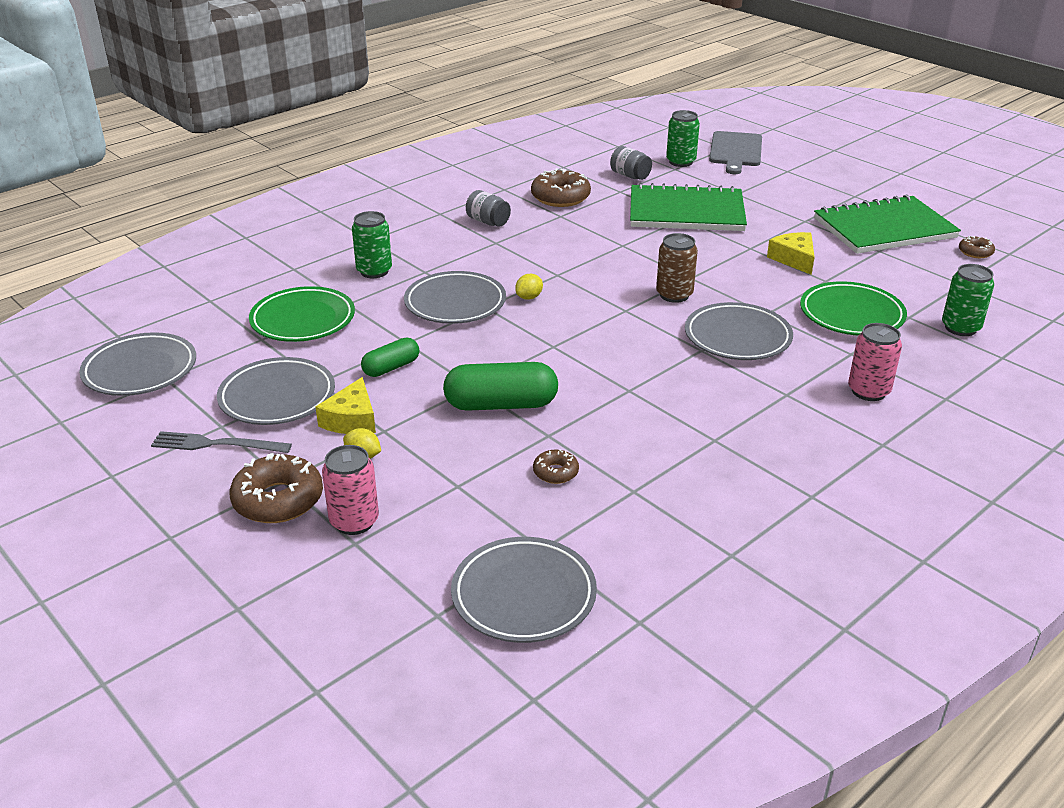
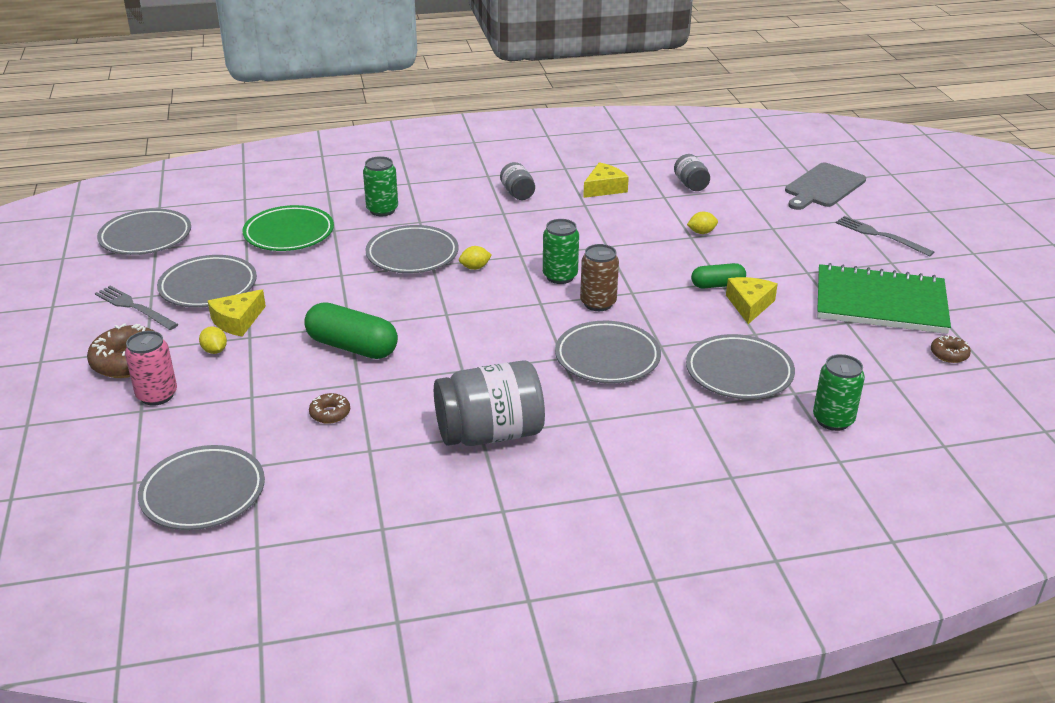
camera: 30 degrees right, 0 degrees up
(391, 367) = (308, 291): green capsule -> green capsule (717, 285)
(560, 197) = (604, 188): brown donut -> yellow cheese
(680, 162) = (755, 184): green can -> green can (560, 276)
(686, 212) = (701, 232): green notebook -> yellow lemon
(721, 435) = (490, 434): none -> grey jar
(822, 177) = (880, 235): none -> grey fork
(851, 315) = (739, 372): green plate -> grey plate
(868, 391) = (665, 444): pink can -> none

